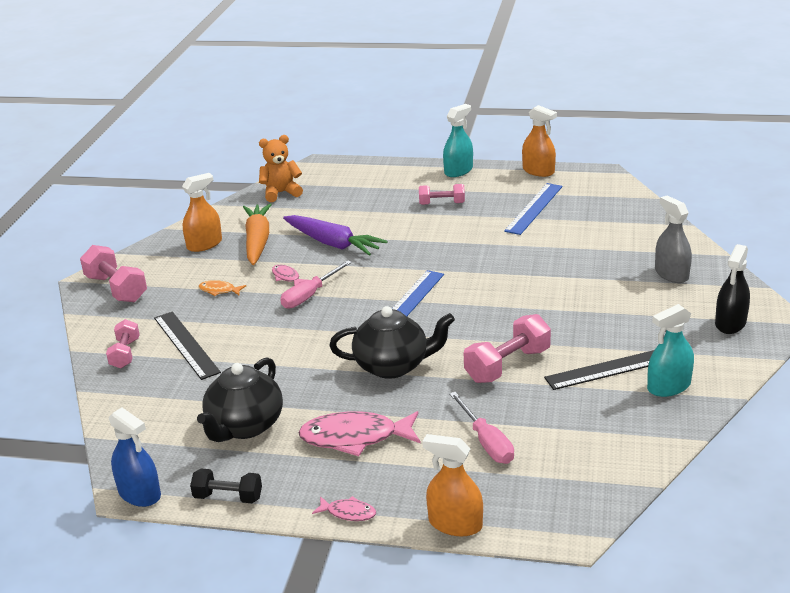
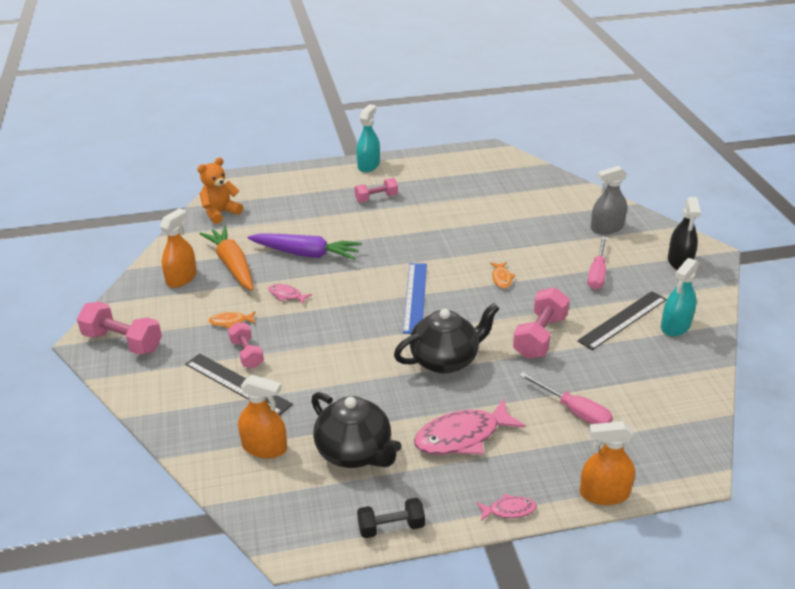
camera: 25 degrees left, 5 degrees up
(125, 354) = (182, 408): pink dumbbell -> pink dumbbell (247, 354)
(139, 494) = (303, 549): blue spray bottle -> none
(245, 426) = (355, 452): black teapot -> black teapot turned 45 degrees counterclockwise
(310, 295) = (321, 308): pink screwdriver -> pink screwdriver (597, 274)
(511, 302) = (501, 278): none -> orange fish
(534, 208) = (457, 189): blue ruler -> none
(538, 171) = (436, 155): orange spray bottle -> orange spray bottle (264, 447)
(671, 274) = (606, 228): grey spray bottle -> grey spray bottle turned 60 degrees counterclockwise

